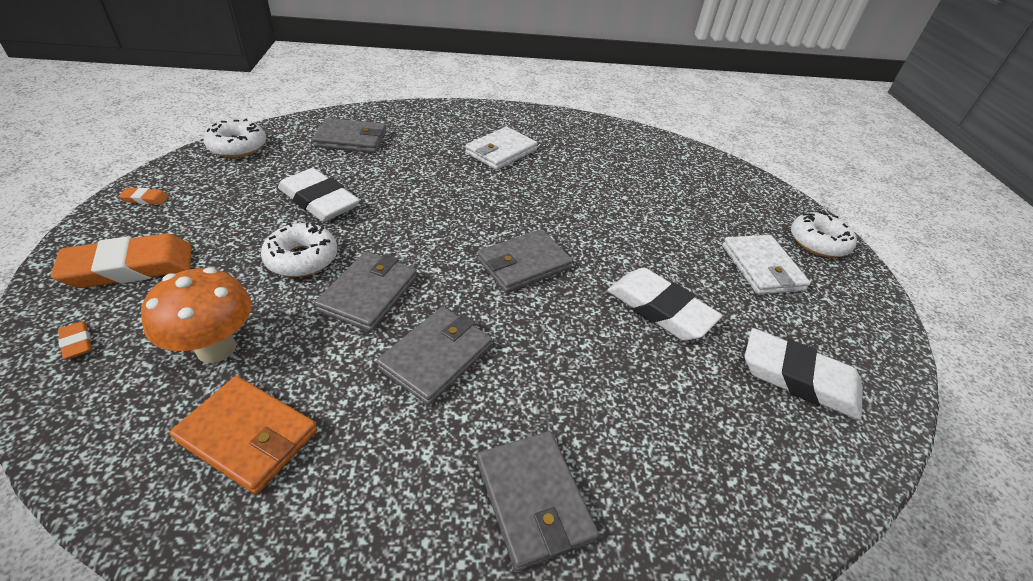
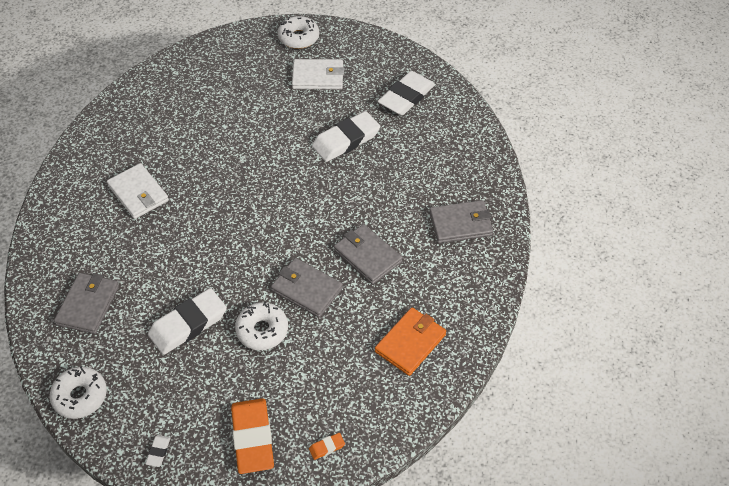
camera: 75 degrees left, 10 degrees up
(145, 199) = (158, 452): orange eraser -> white eraser
(216, 348) = (343, 369): orange mushroom -> none
(523, 264) = (292, 201): grey wallet -> none

